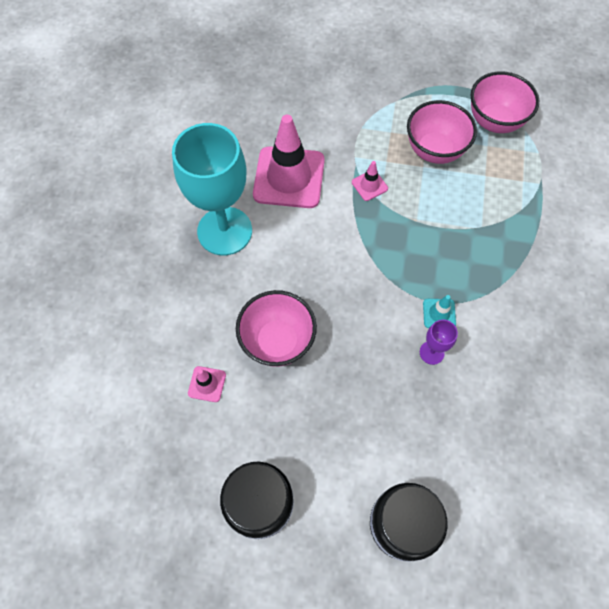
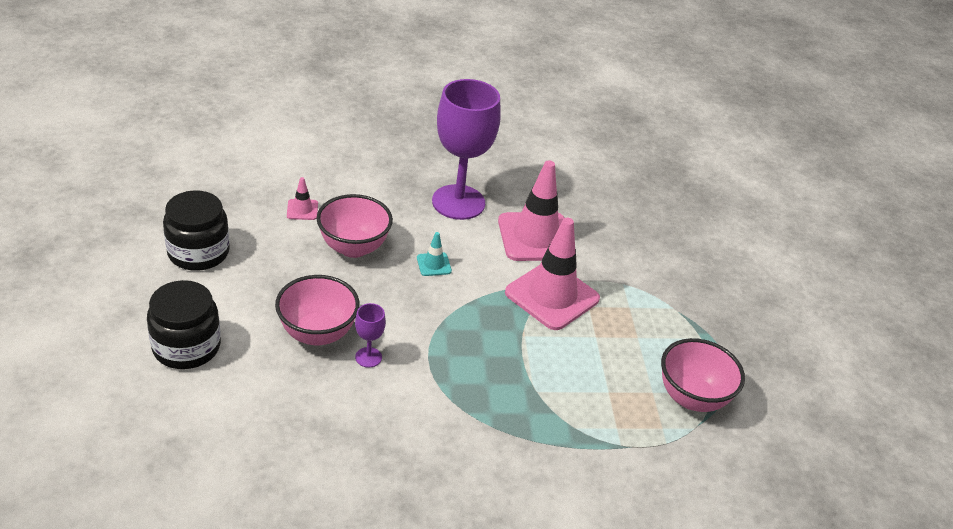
camera: 70 degrees right, 25 degrees down
(224, 231) = (458, 202): turquoise goblet -> purple goblet
(369, 185) = (552, 296): pink traffic cone -> pink traffic cone, size x2.33
(434, 150) = (622, 345): pink bowl -> pink bowl (317, 333)
(439, 313) = (415, 360): turquoise traffic cone -> turquoise traffic cone (434, 264)

